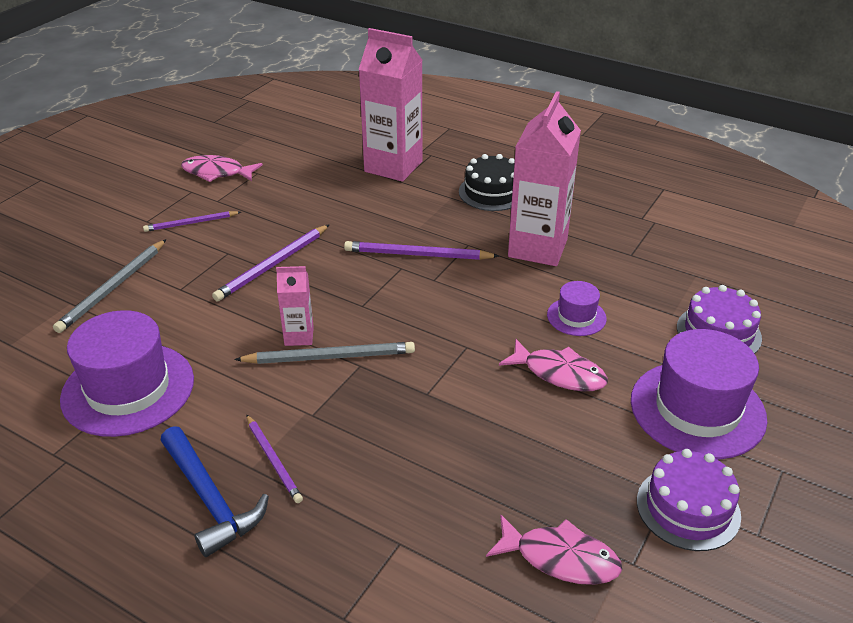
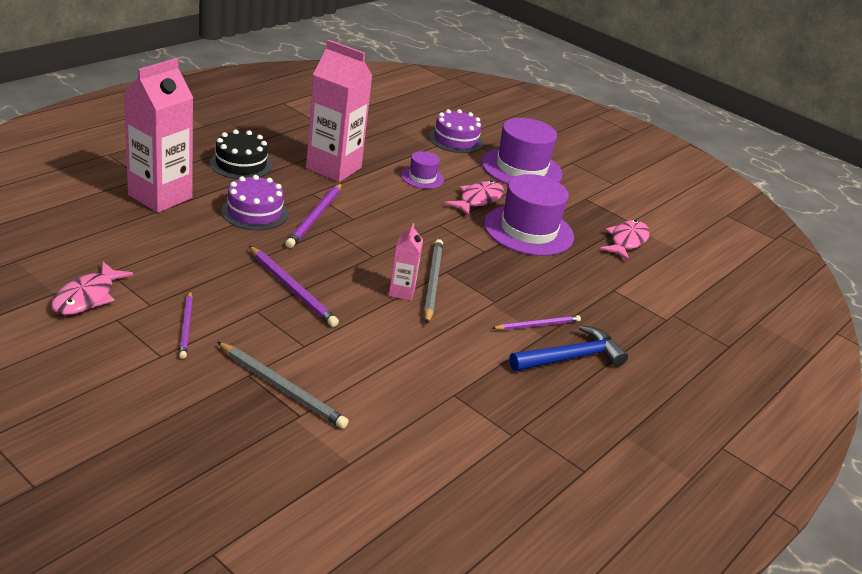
camera: 85 degrees left, 5 degrees down
(128, 389) = (441, 388): purple hat -> purple hat (528, 230)
(688, 508) = (595, 195): purple cake -> purple cake (254, 212)

